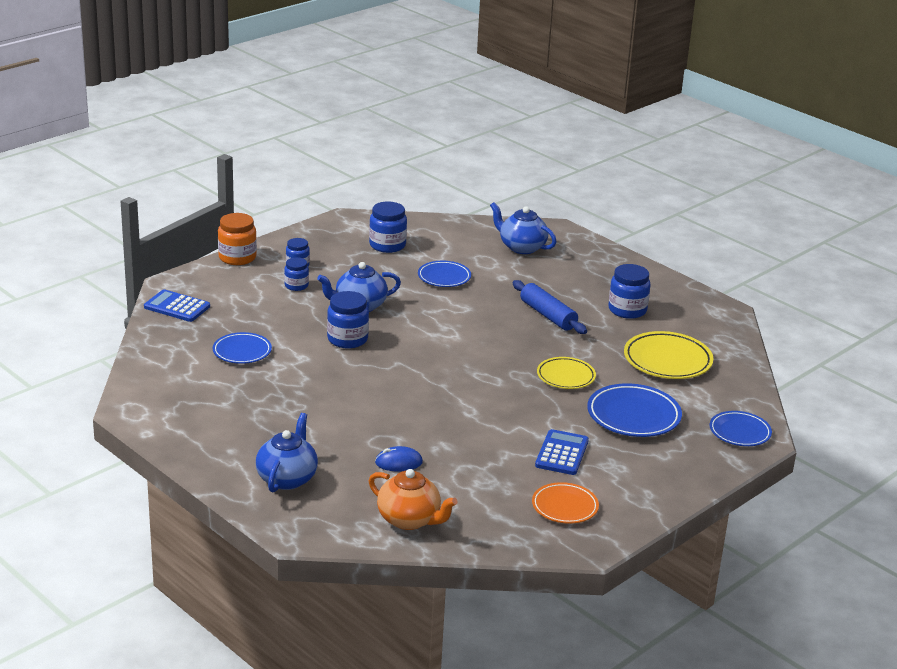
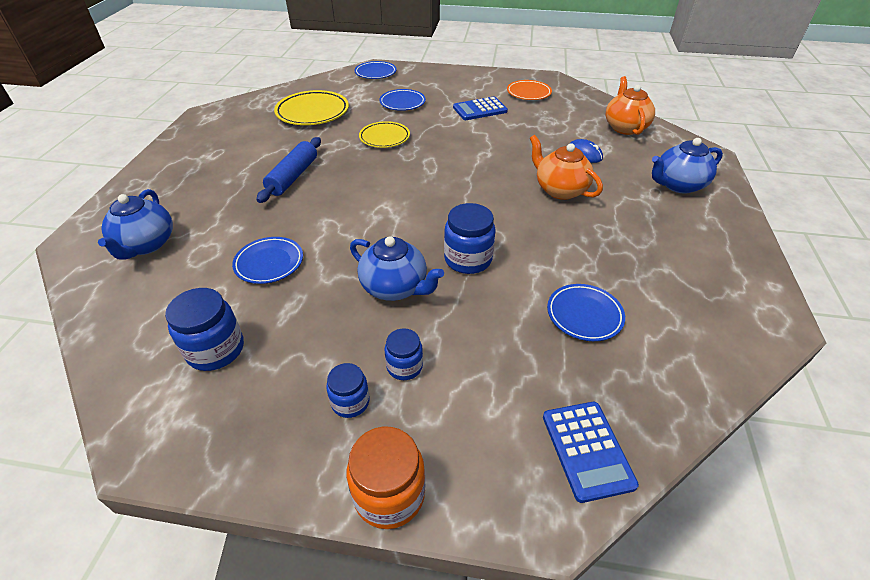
camera: 125 degrees left, 15 degrees up
(366, 417) = (560, 190): none -> orange teapot
(627, 310) = (244, 148): blue jar -> none
(633, 416) = (402, 103): blue plate -> blue plate, size x0.65

